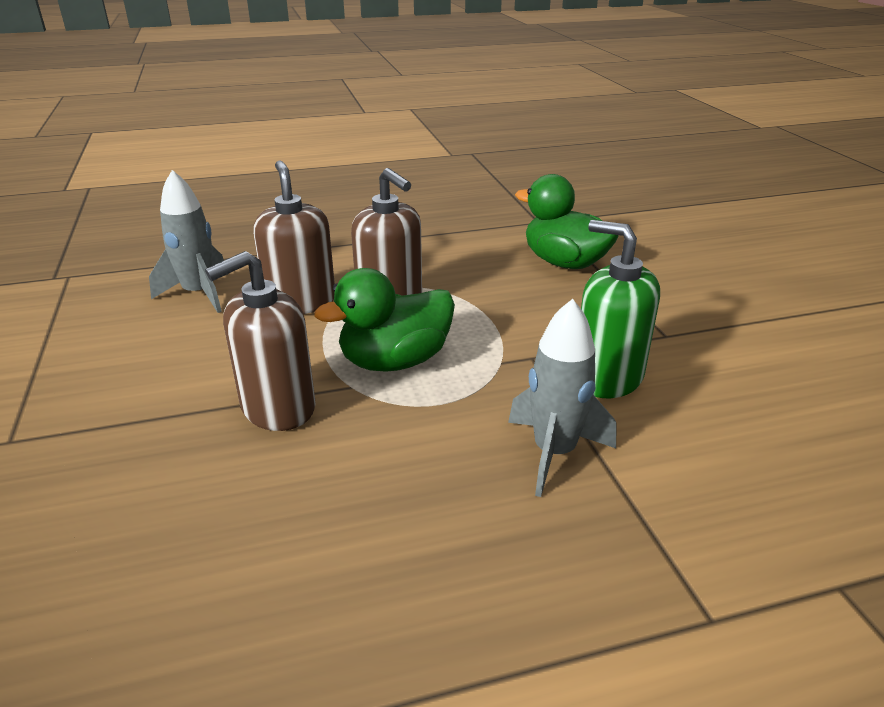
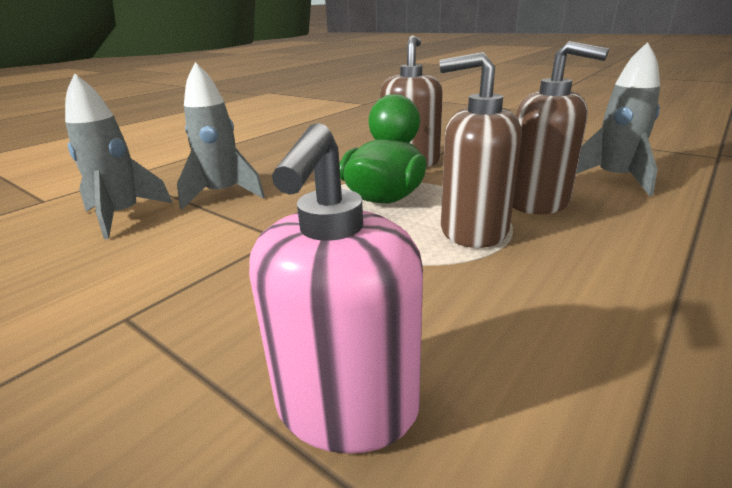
camera: 145 degrees right, 5 degrees down
(564, 263) = (347, 407): green duck -> pink soap dispenser
(607, 377) = (197, 245): green soap dispenser -> none
(688, 465) = (123, 216): none -> grey rocket

